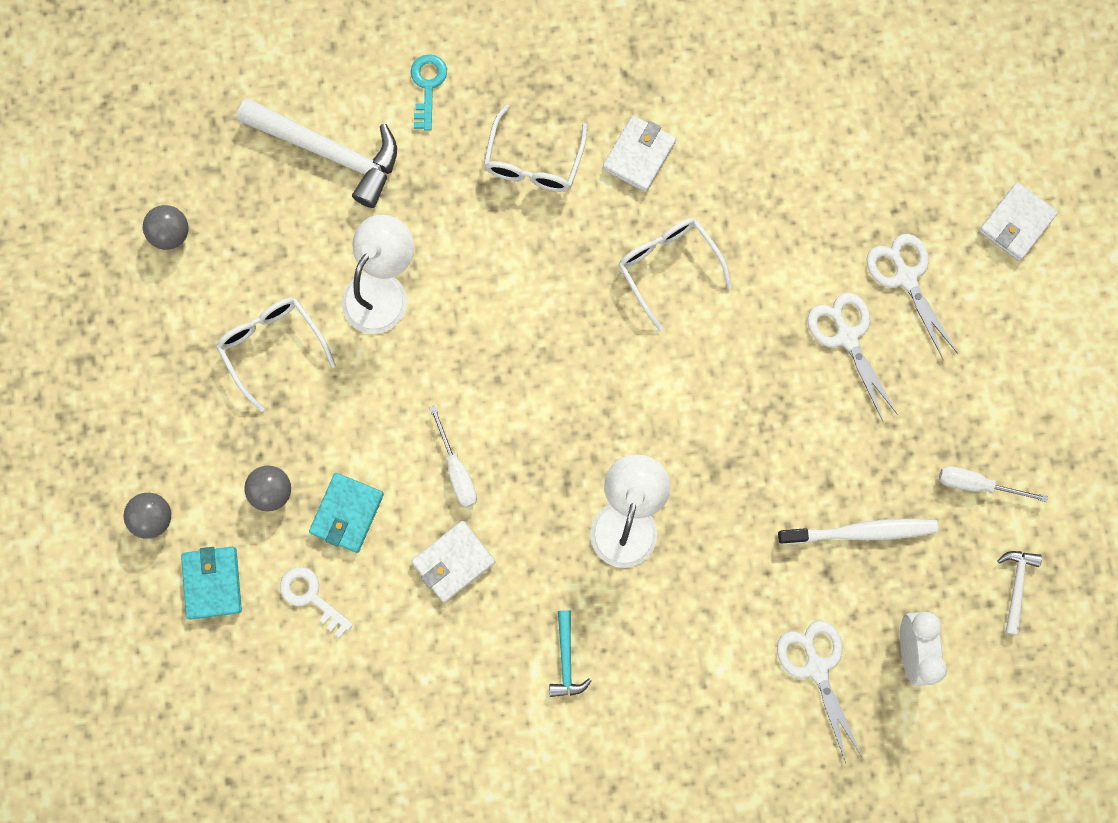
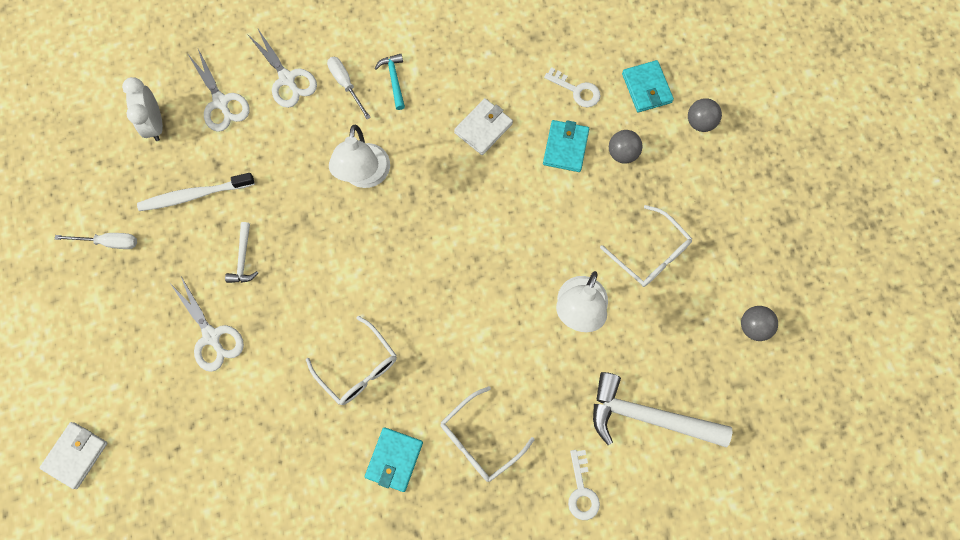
camera: 170 degrees right, 5 degrees down
(427, 86) = (582, 490): turquoise key -> white key
(456, 470) = (494, 189): white screwdriver -> white screwdriver (346, 84)
(534, 160) = (480, 439): white glasses -> white glasses turned 135 degrees counterclockwise
(639, 155) = (394, 459): white wallet -> turquoise wallet
(906, 277) = (166, 393): white scissors -> white scissors (287, 79)
(1016, 586) = (80, 177): white hammer -> white hammer (243, 259)

